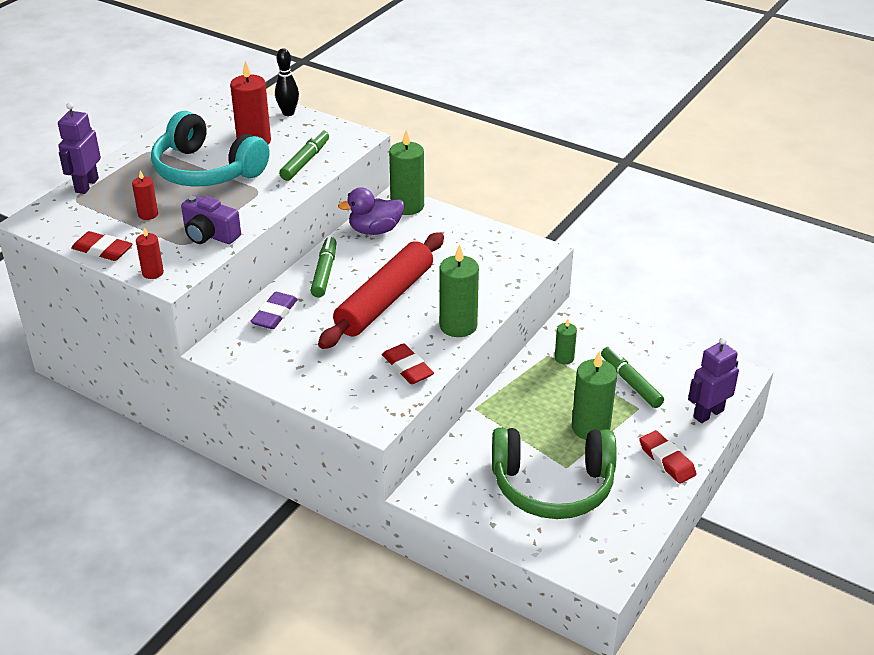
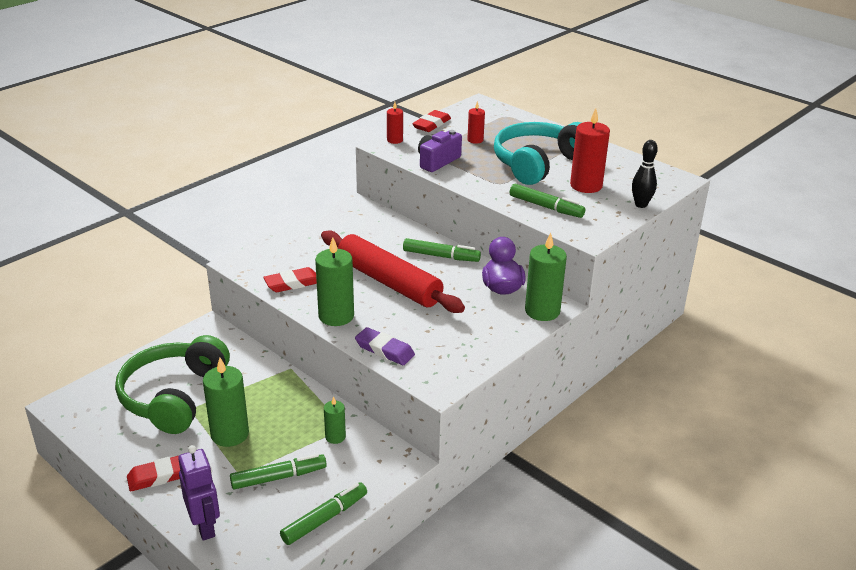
camera: 100 degrees right, 5 degrees down
(86, 185) = (524, 119): purple robot -> none
(274, 314) = (390, 230): purple eraser -> purple eraser (384, 350)
(663, 346) = (325, 519): none -> green marker

